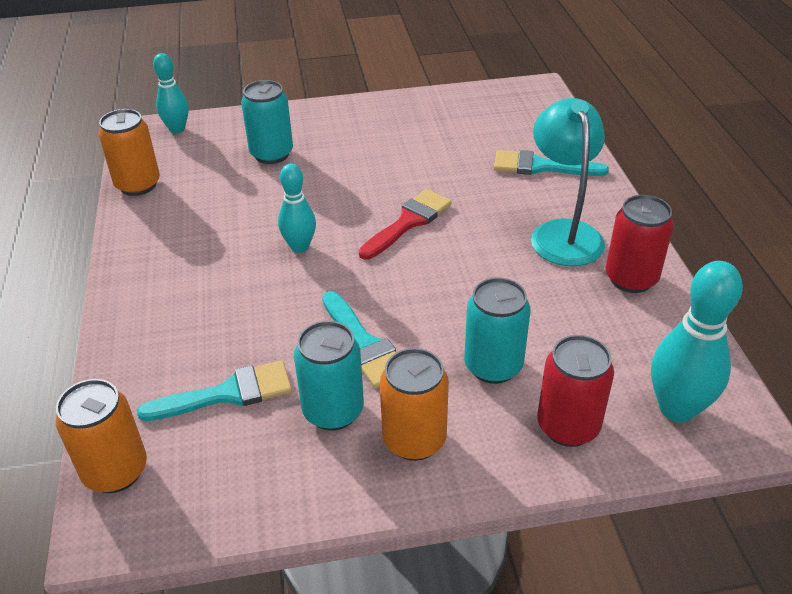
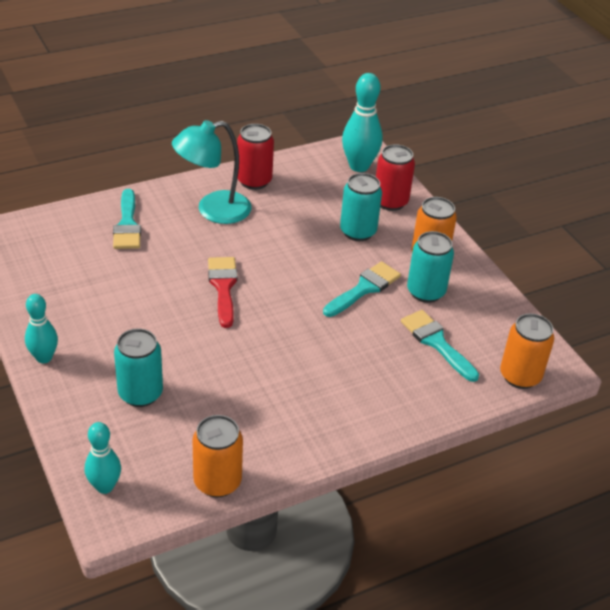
camera: 110 degrees left, 0 degrees up
(300, 247) = (274, 342): turquoise bowling pin -> turquoise bowling pin (44, 357)
(408, 222) = (223, 287): red brush -> red brush turned 60 degrees clockwise

